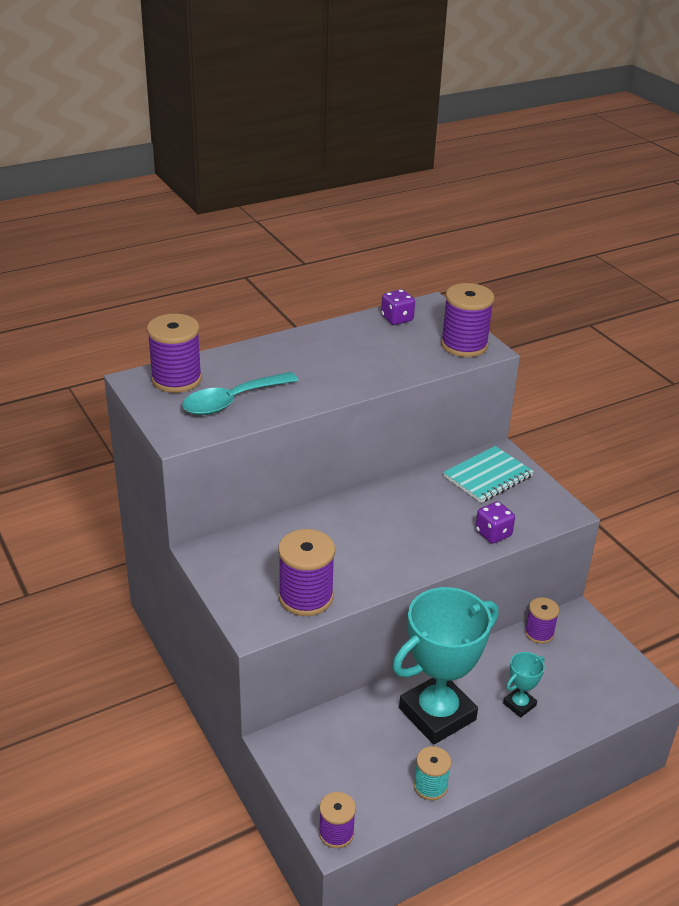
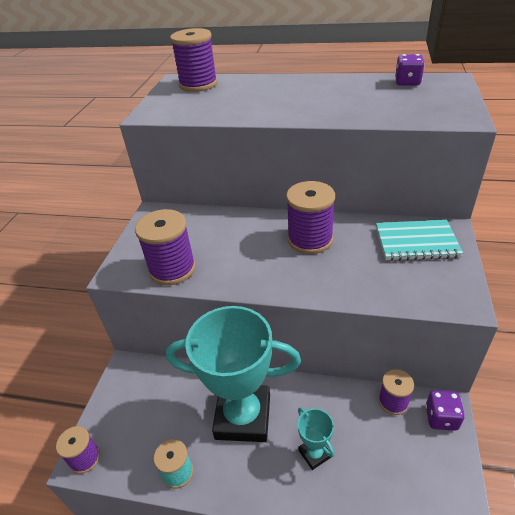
camera: 45 degrees right, 5 degrees up
(232, 401) = (211, 104): turquoise spoon -> none
(464, 345) = (446, 111): purple spool -> purple spool (310, 239)
(493, 534) = (369, 290): purple dice -> purple dice (441, 418)
(519, 704) = (314, 453): turquoise trophy -> turquoise trophy turned 60 degrees clockwise

